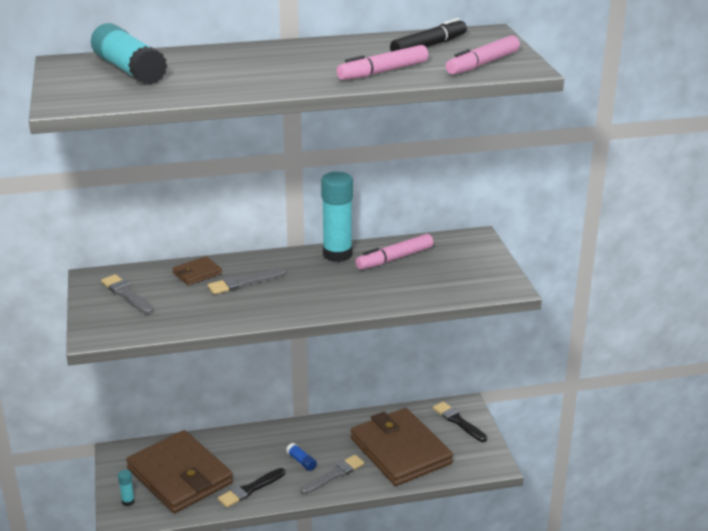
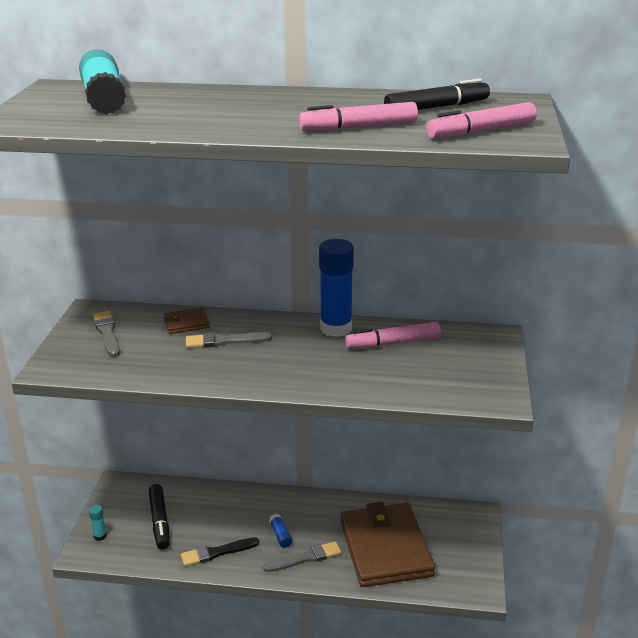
camera: 20 degrees right, 0 degrees up
(180, 476) = (160, 521): brown wallet -> black marker
(337, 254) = (336, 328): turquoise glue stick -> blue glue stick
(458, 421) = (462, 530): black brush -> none

